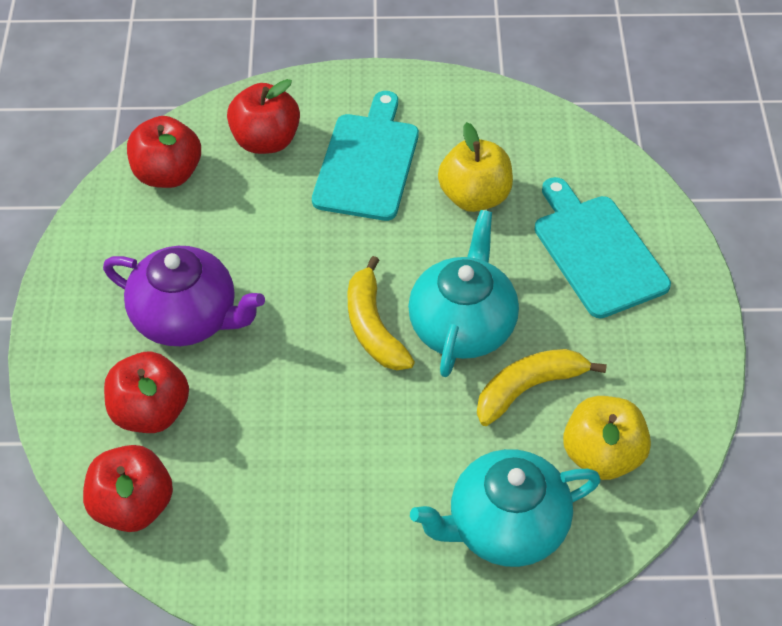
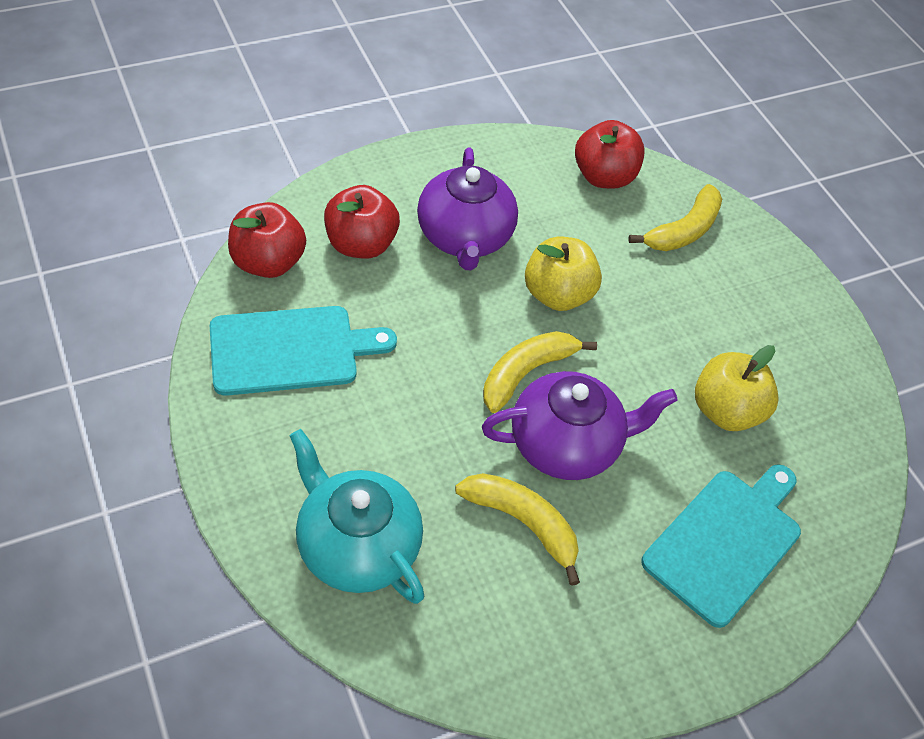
camera: 60 degrees right, 0 degrees up
(266, 141) = (683, 230): red apple -> yellow banana
(368, 162) = (710, 312): turquoise cutting board -> turquoise cutting board (291, 350)
(462, 326) = (566, 444): turquoise teapot -> purple teapot
(602, 456) = (475, 613): yellow apple -> yellow apple (557, 295)

